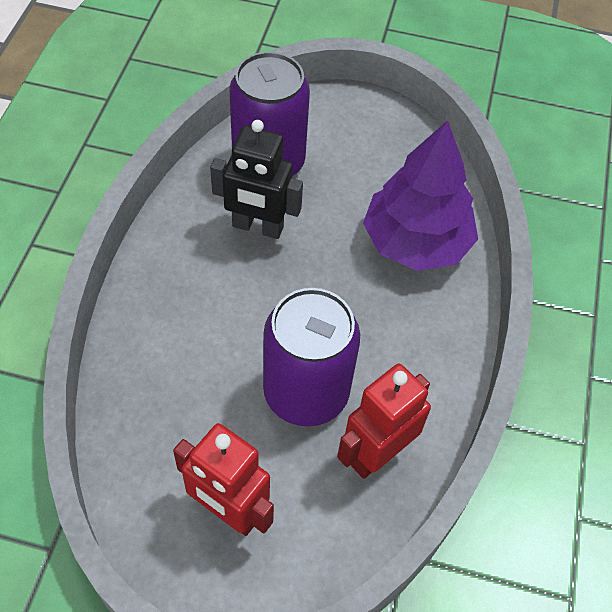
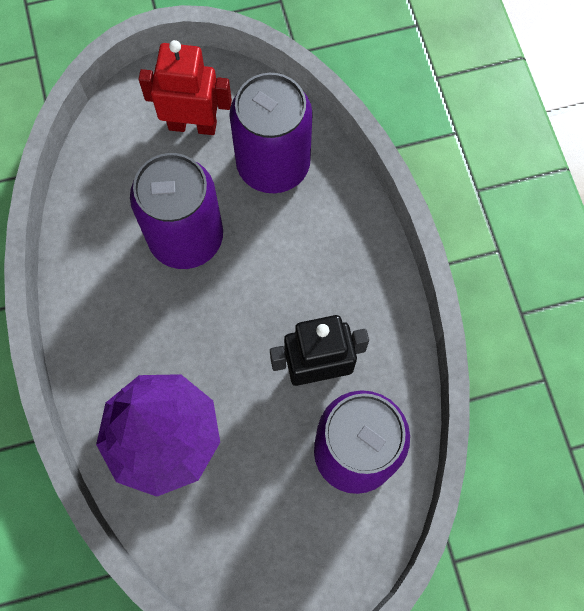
camera: 155 degrees right, 15 degrees up
(173, 419) = (273, 164): none -> purple can
(376, 454) = (107, 218): red robot -> none

